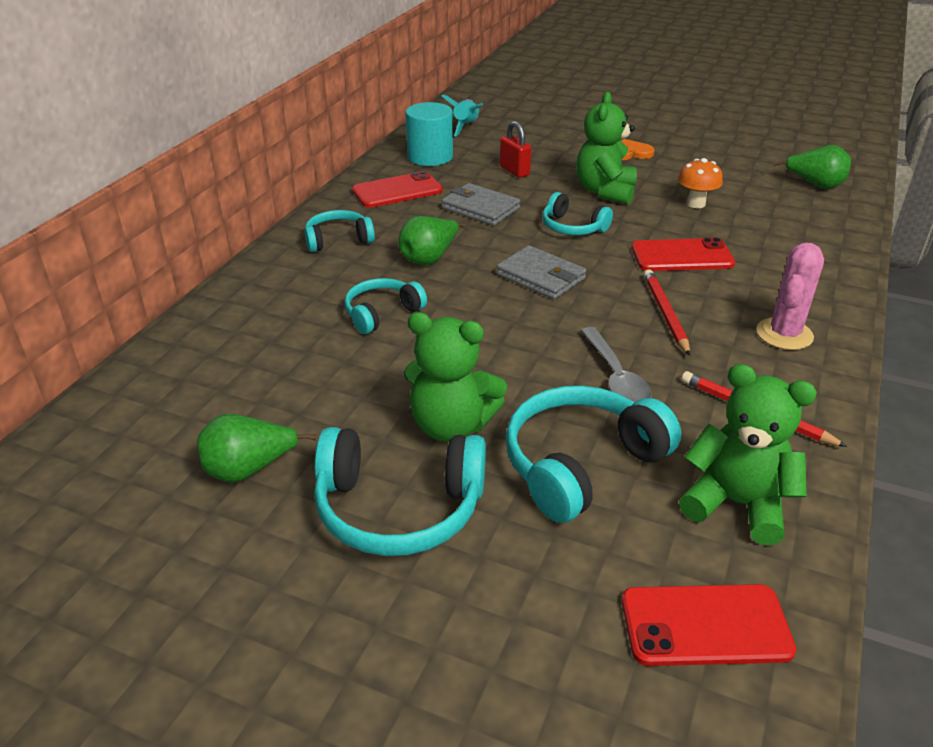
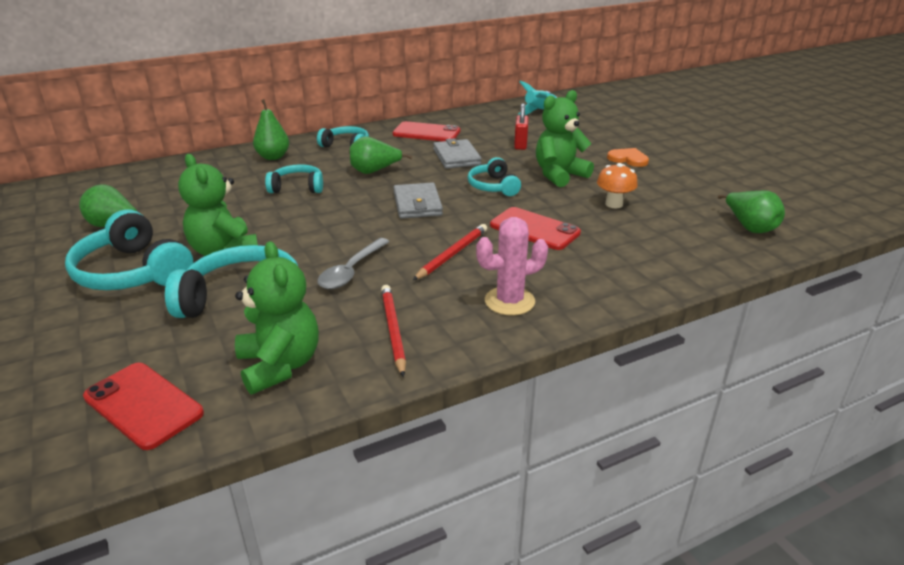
camera: 40 degrees right, 5 degrees down
(276, 288) = (273, 157): none -> green pear
(430, 157) = (482, 121): turquoise cylinder -> none

